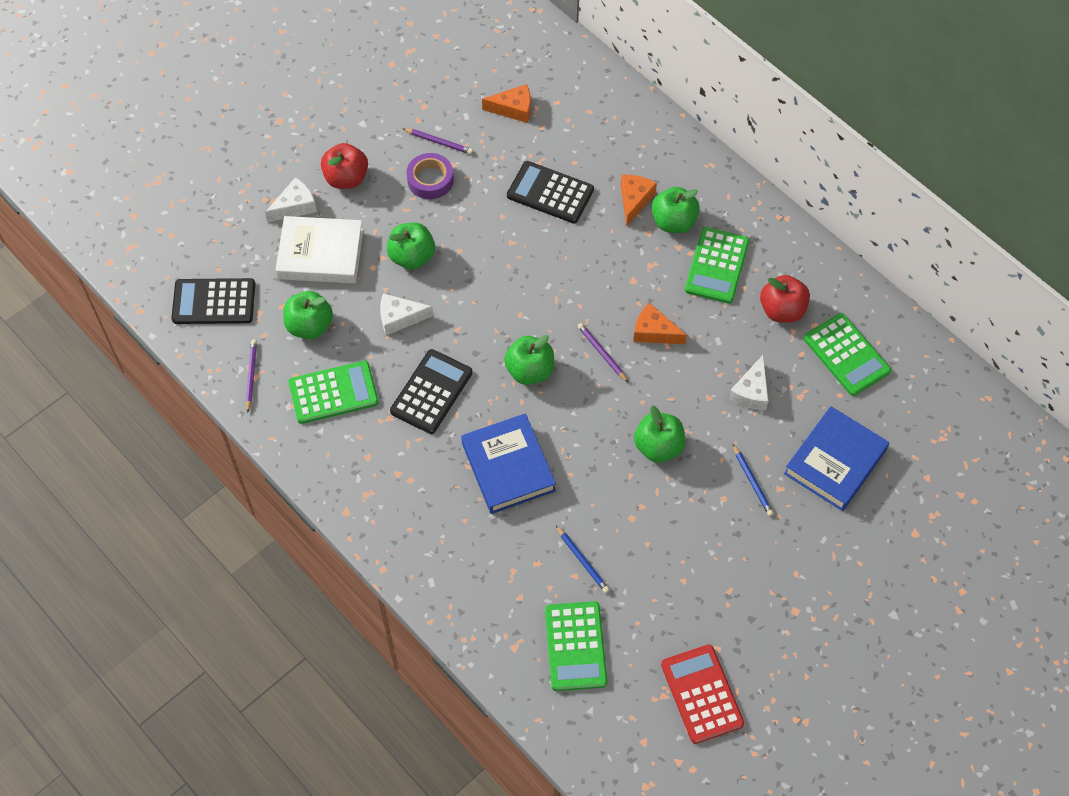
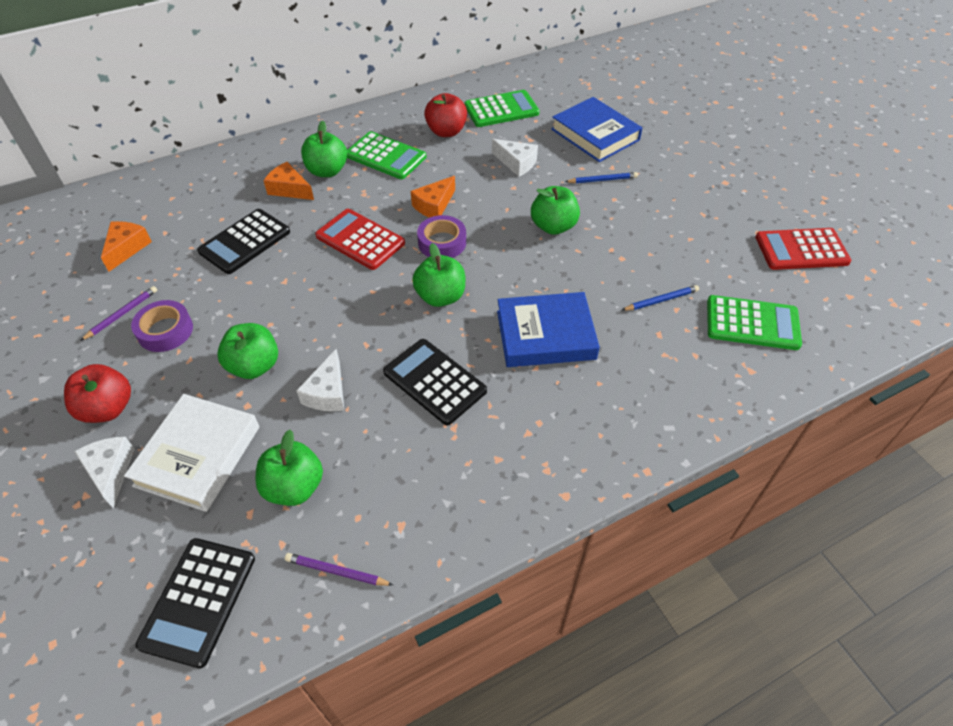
camera: 75 degrees left, 10 degrees down
(333, 393) = (399, 478): green calculator -> none
(583, 283) = (360, 240): none -> red calculator
(602, 353) = (442, 242): purple pencil -> purple tape

